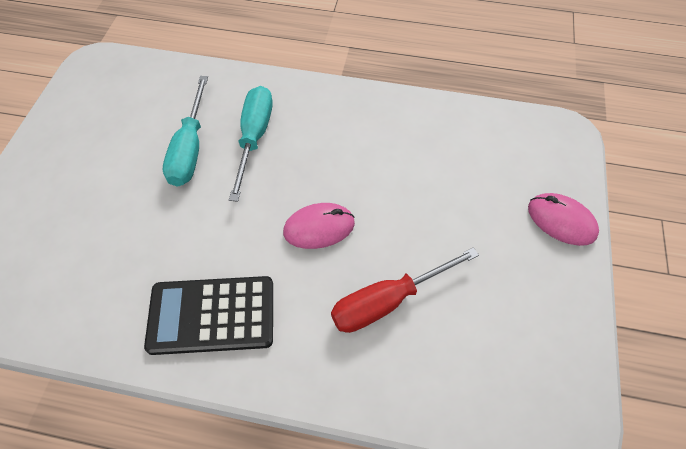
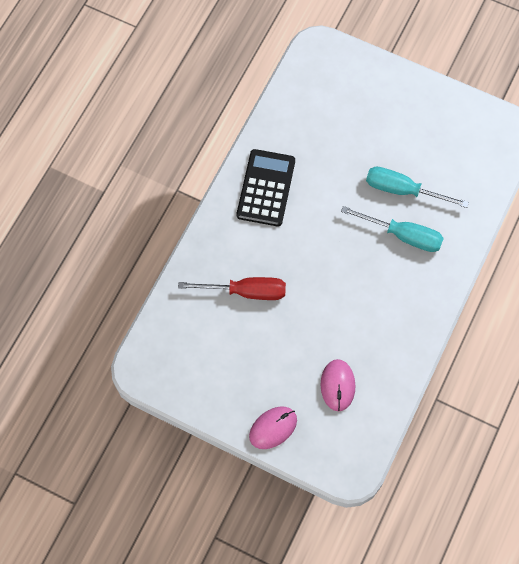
camera: 105 degrees right, 10 degrees up
(319, 228) = (311, 263): pink mouse -> pink mouse (337, 385)
(388, 301) = (246, 291): red screwdriver -> red screwdriver turned 105 degrees clockwise

